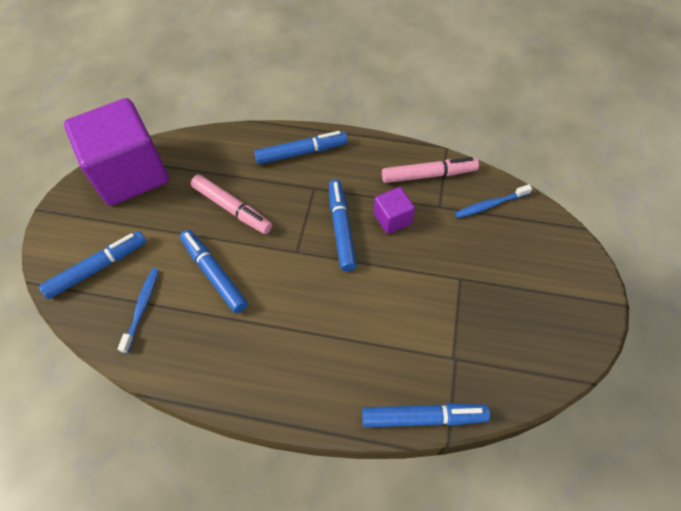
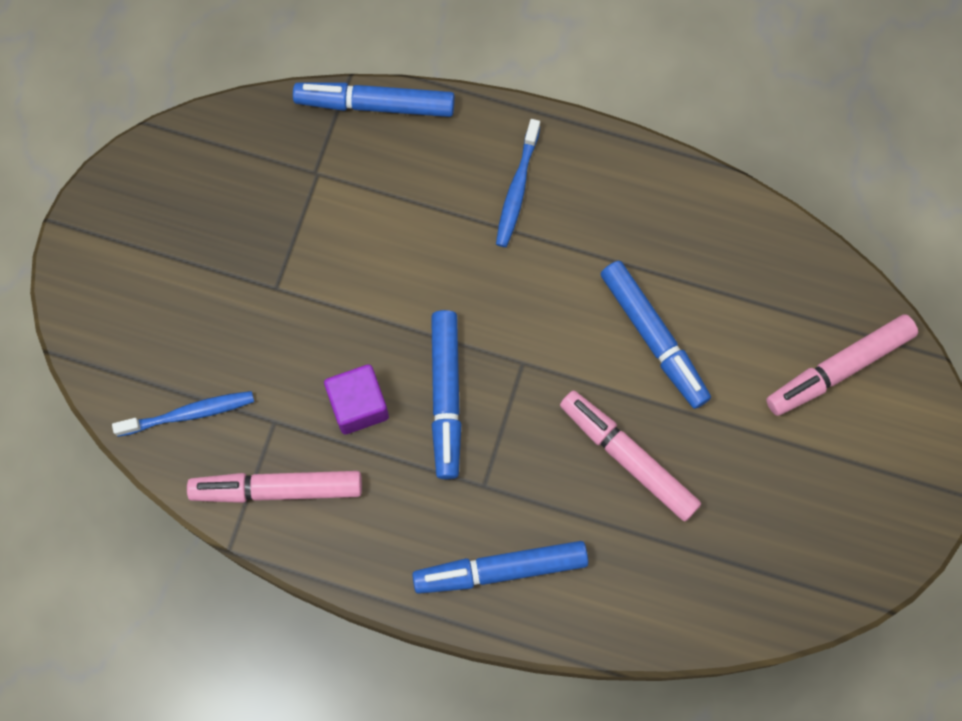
camera: 175 degrees left, 15 degrees up
(98, 268) = (839, 369): blue marker -> pink marker
(131, 174) = (816, 556): purple cube -> none
(142, 308) = (759, 294): blue toothbrush -> blue toothbrush (517, 189)

